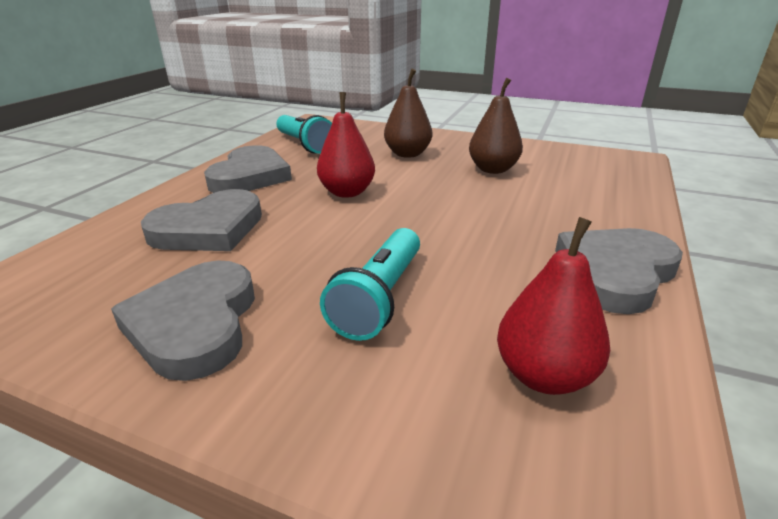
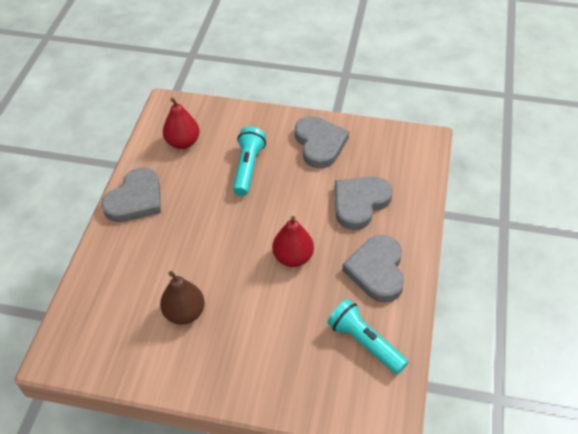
camera: 170 degrees right, 20 degrees up
(407, 154) = (260, 335): brown pear -> none

